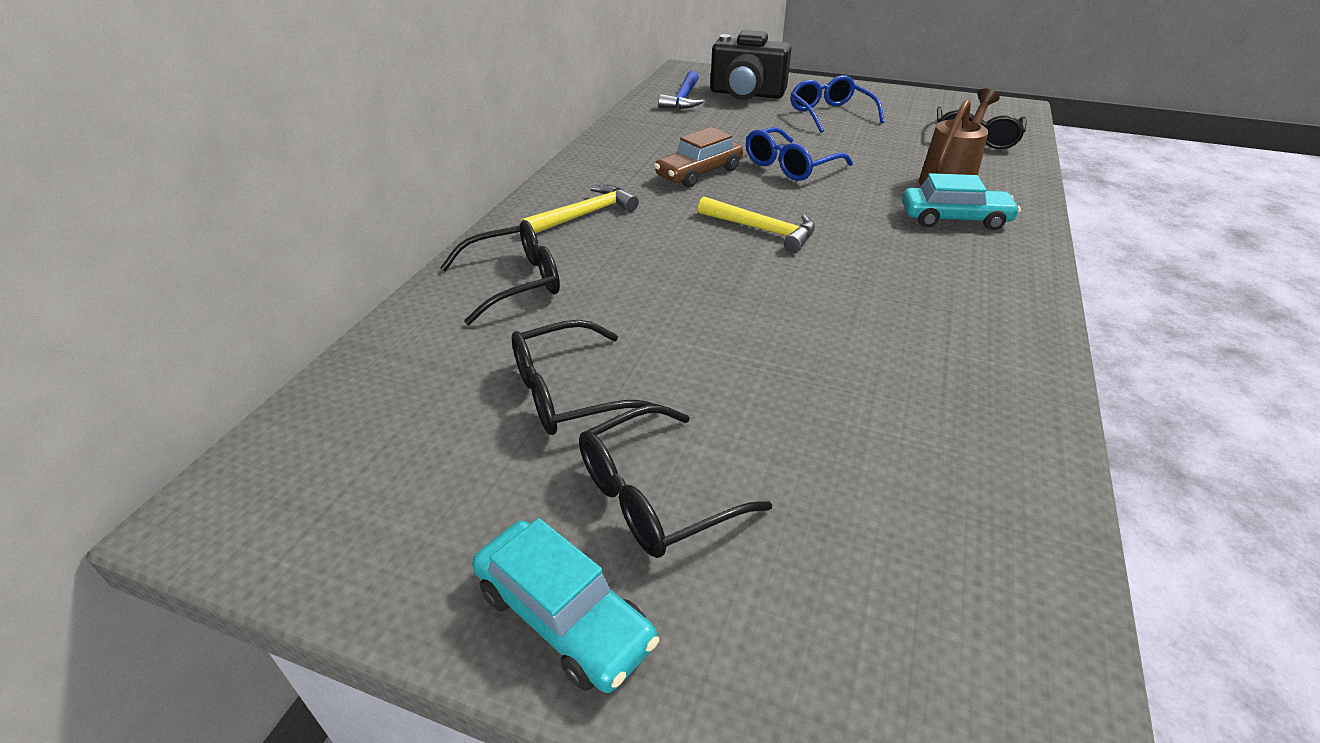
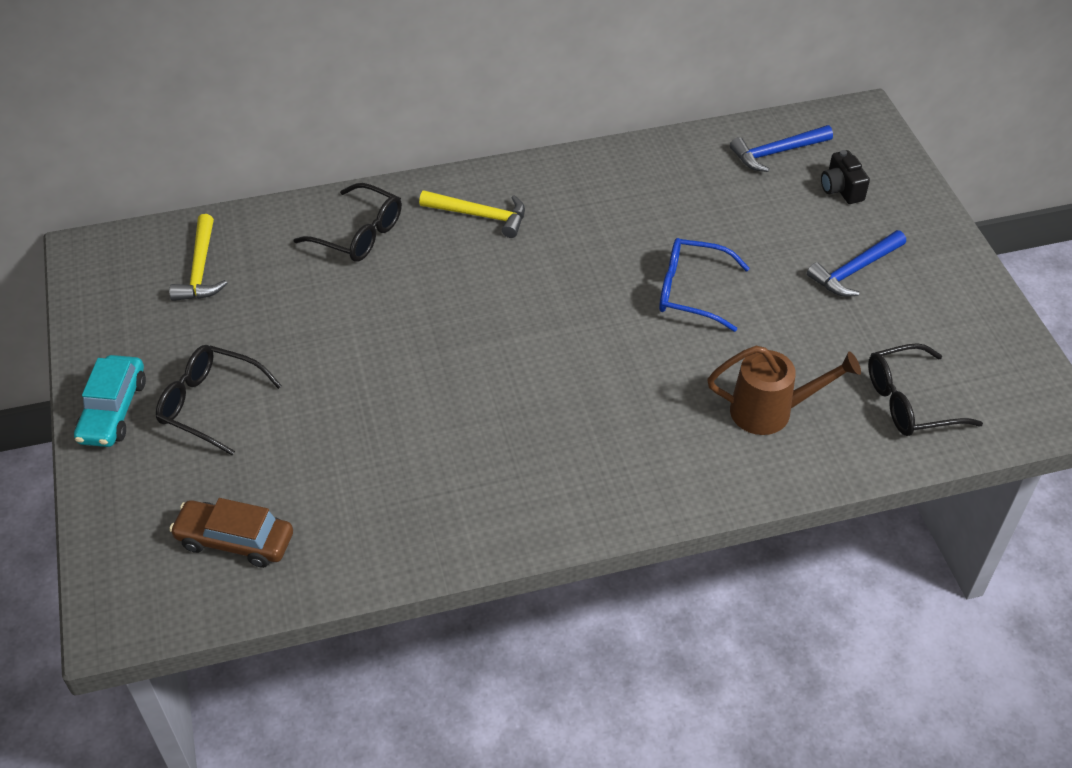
camera: 55 degrees right, 10 degrees up
(568, 393) = (266, 325): black glasses -> none
(699, 173) = (616, 241): brown car -> brown car (235, 540)
(746, 94) = (841, 189): black camera -> black camera, size x0.52
(762, 230) = (549, 324): yellow hammer -> yellow hammer (200, 269)
(830, 114) = (854, 270): blue glasses -> blue hammer
(954, 219) = (686, 437): turquoise car -> none

